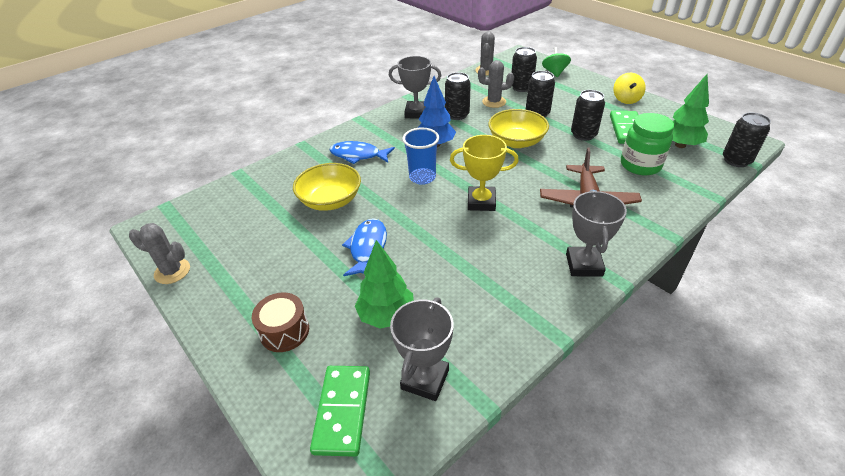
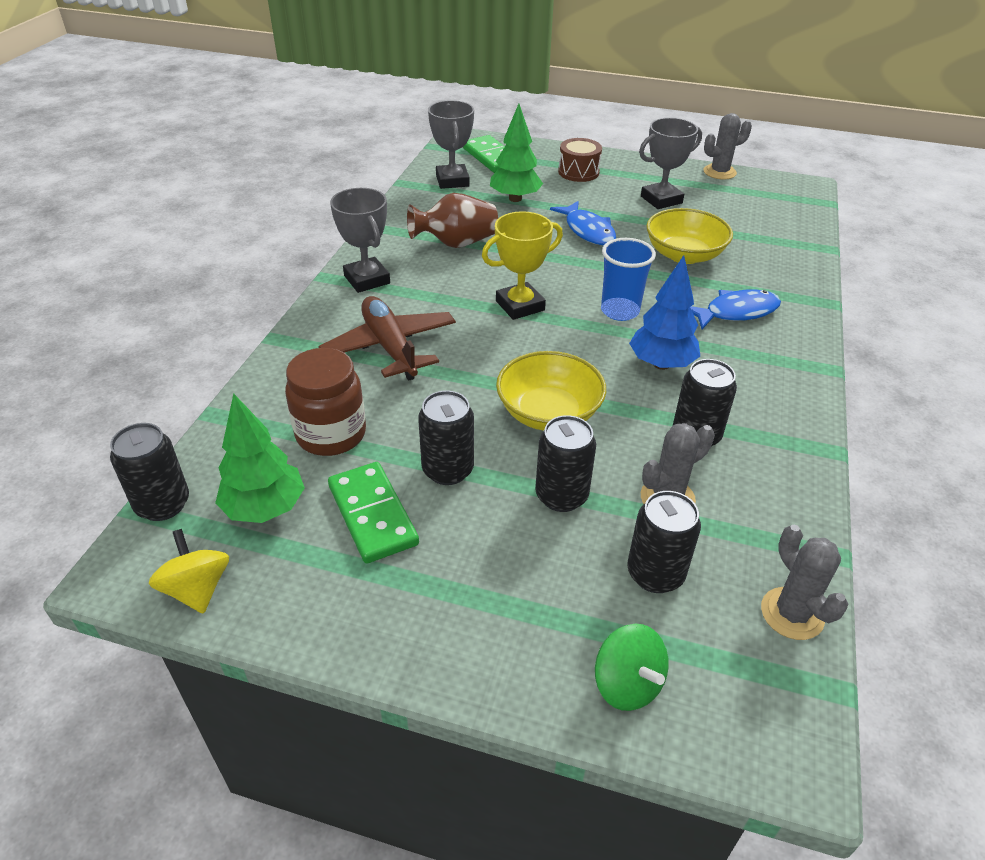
camera: 145 degrees right, 0 degrees up
(416, 113) = (765, 415): grey trophy -> grey trophy (661, 200)
(486, 277) = (456, 243): none -> brown vase
(626, 99) = (400, 627): yellow spinning top -> yellow spinning top (197, 589)
(640, 165) = (331, 434): green jar -> brown jar

